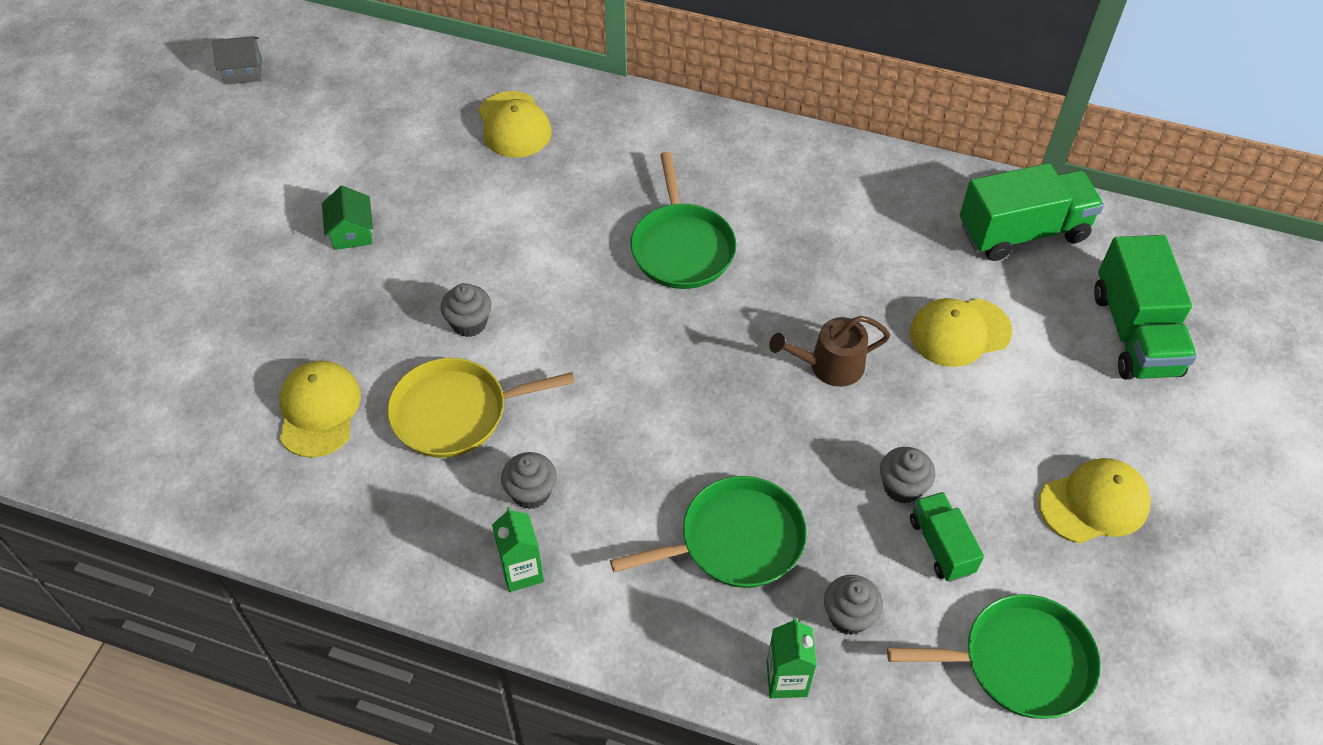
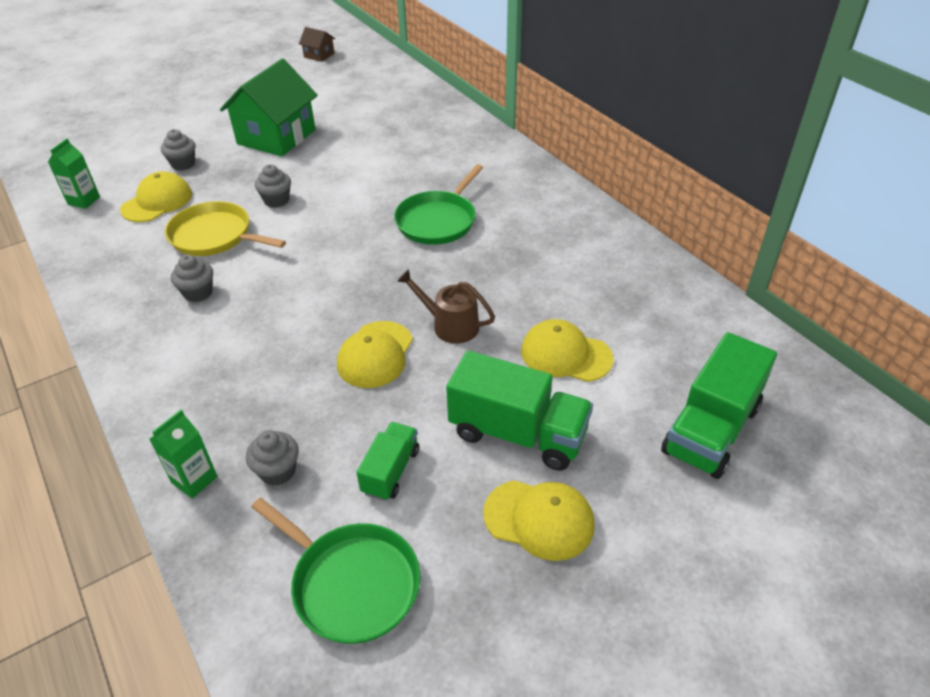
camera: 40 degrees right, 10 degrees down
(243, 71) = (319, 55): grey house -> brown house
(352, 232) = (276, 137): green house -> green house, size x2.20
(514, 125) = (420, 126): yellow cap -> yellow cap (375, 354)
(522, 571) = (141, 327): green carton -> green carton (84, 201)
(735, 540) = (269, 383): green pan -> none
(902, 487) = (409, 420): grey cupcake -> grey cupcake (183, 164)
(1022, 232) = (689, 321): green truck -> green truck (518, 433)

